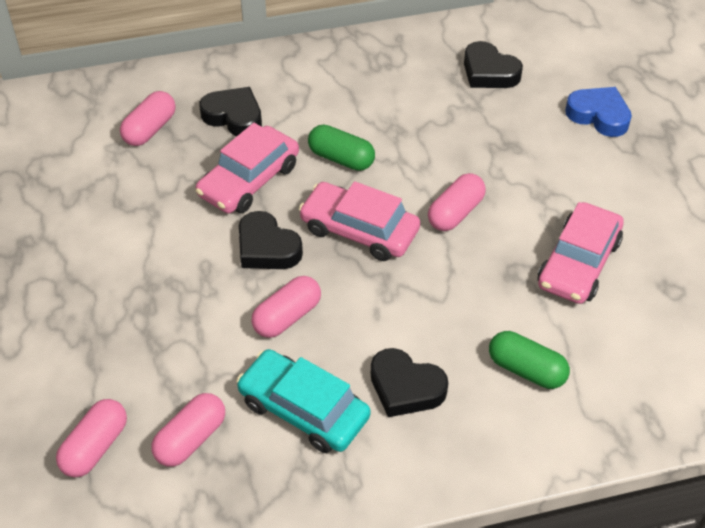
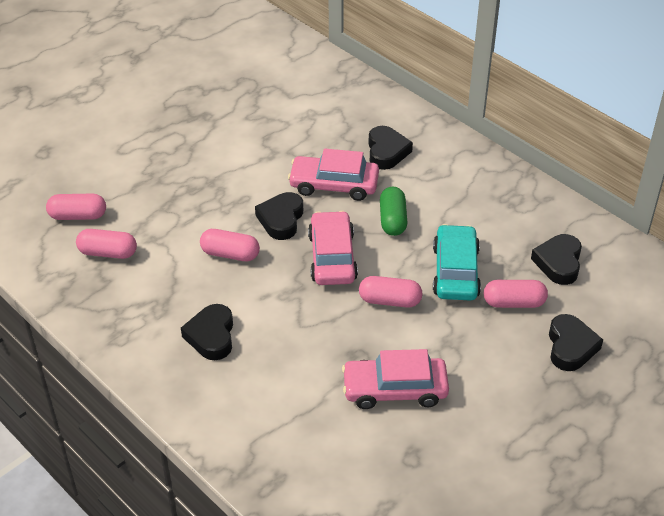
camera: 60 degrees right, 5 degrees down
(150, 129) = (341, 120): pink capsule -> pink capsule (514, 303)
(303, 409) = (161, 293): turquoise car -> turquoise car (455, 271)
(526, 370) = (270, 395): green capsule -> none
(599, 115) = (570, 347): blue heart -> black heart

